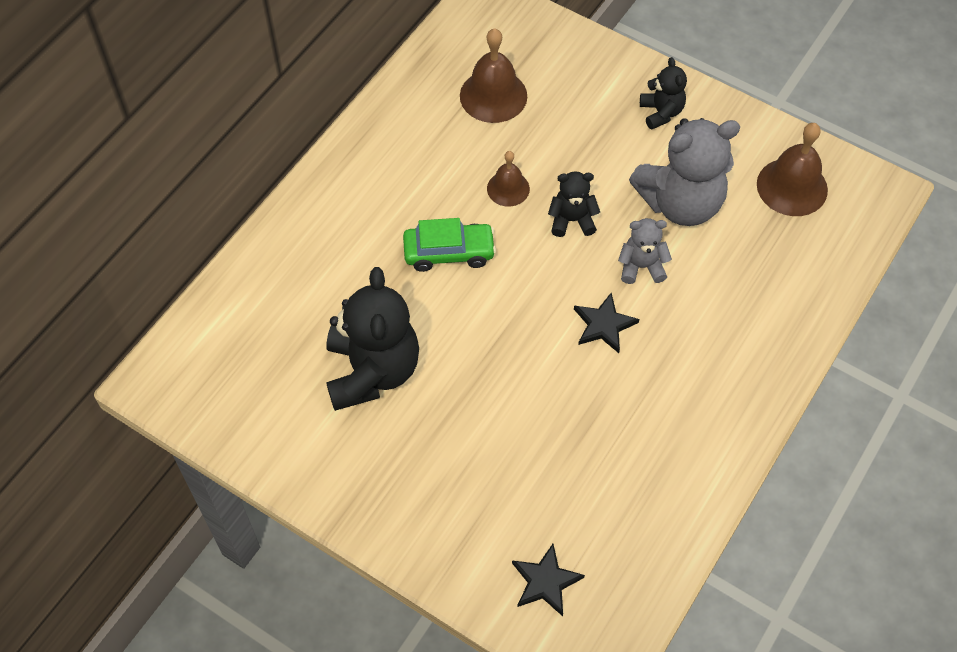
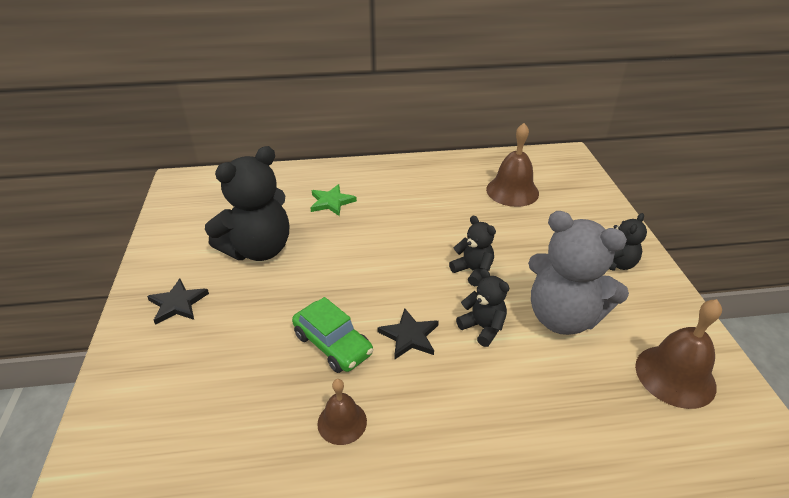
camera: 50 degrees right, 20 degrees down
(353, 260) = (331, 202): none -> green star
(449, 252) = (380, 233): green car -> green car (333, 344)
(508, 188) = (458, 231): brown bell -> brown bell (342, 422)
(545, 581) = (139, 440): black star -> black star (178, 304)
(641, 266) = (483, 327): grey teddy bear -> black teddy bear

